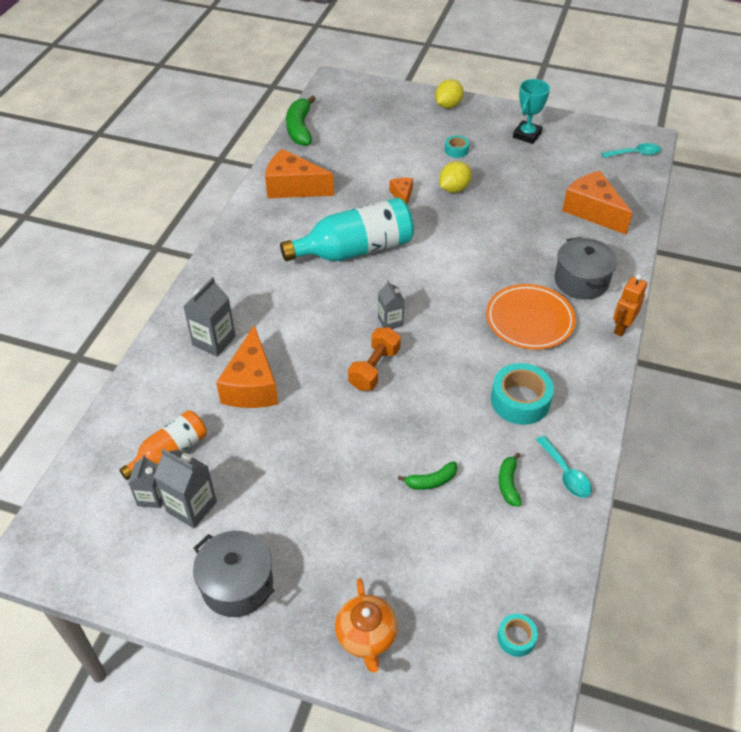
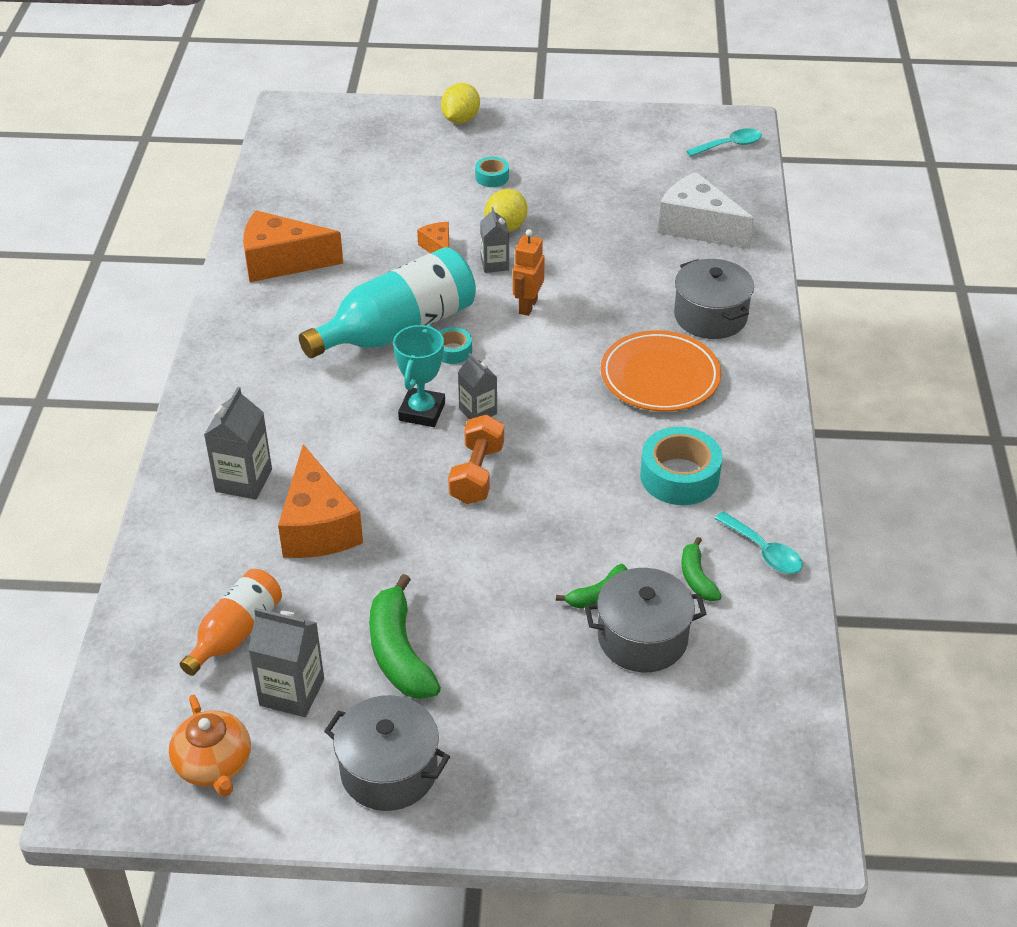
camera: 15 degrees left, 5 degrees down
(152, 497) = (232, 692): grey carton -> grey carton (494, 264)
(299, 128) = (262, 181): green banana -> green banana (399, 652)
(366, 636) = (578, 792): orange teapot -> orange teapot (214, 765)
(453, 523) = (642, 638): none -> grey pot
(516, 638) = (763, 751): turquoise tape -> turquoise tape (453, 351)
(527, 135) = (580, 143): turquoise trophy -> turquoise trophy (422, 412)
(592, 211) = (698, 227): orange cheese -> white cheese
(621, 328) = (779, 365): orange robot -> orange robot (527, 306)

